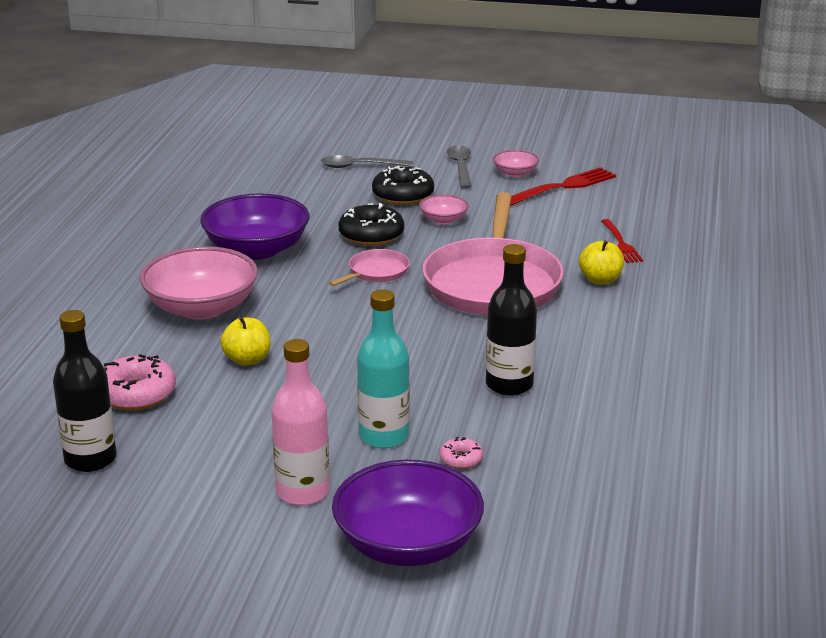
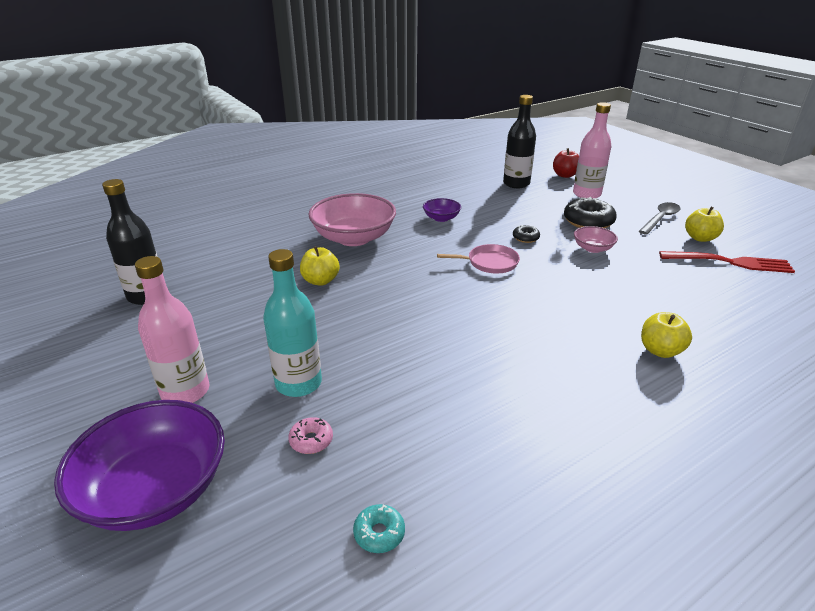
camera: 45 degrees right, 5 degrees up
(136, 394) = (235, 270): pink donut -> none
(256, 250) = (441, 218): purple bowl -> purple bowl, size x0.48
(306, 152) = (565, 175): none -> red apple
(360, 166) = (586, 194): grey spoon -> pink bottle
(371, 235) = (525, 238): black donut -> black donut, size x0.51
(493, 283) = (561, 309): pink pan -> none
(509, 385) = (447, 399): black bottle -> black bottle (516, 184)
(515, 173) = (700, 238): pink bowl -> yellow apple
(588, 472) = (379, 533): none -> turquoise donut
(620, 243) = (725, 328): red fork -> none

